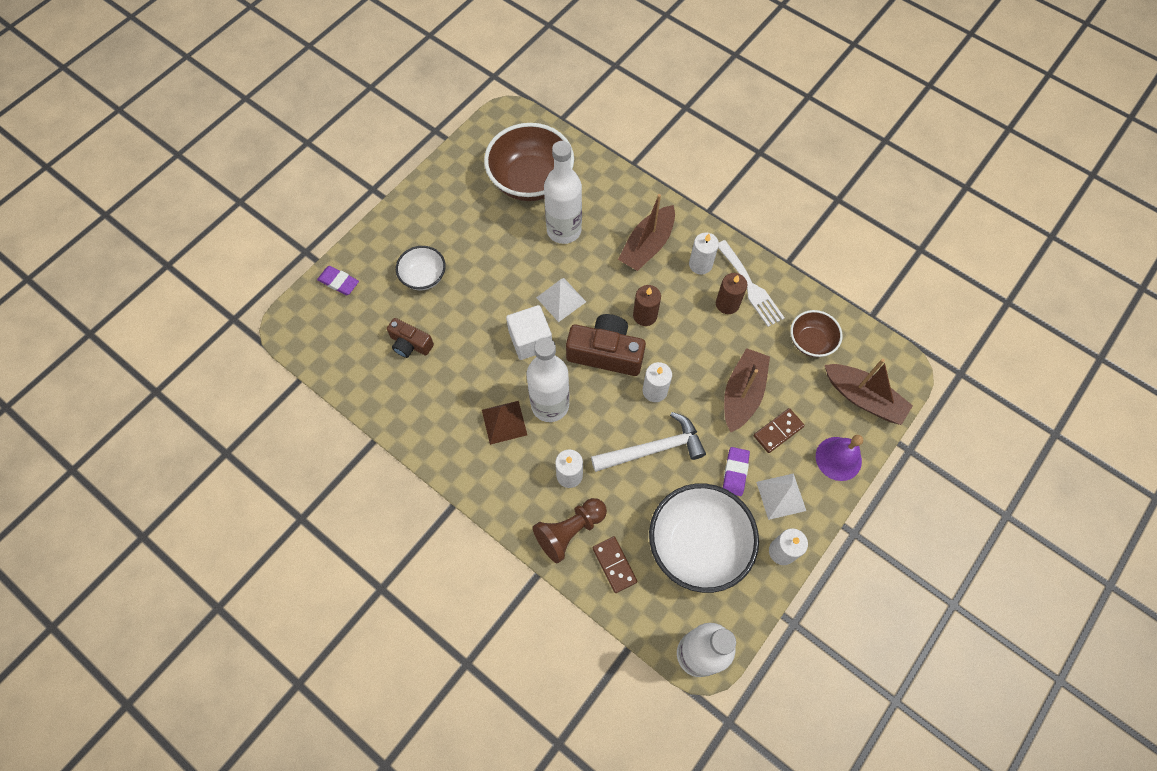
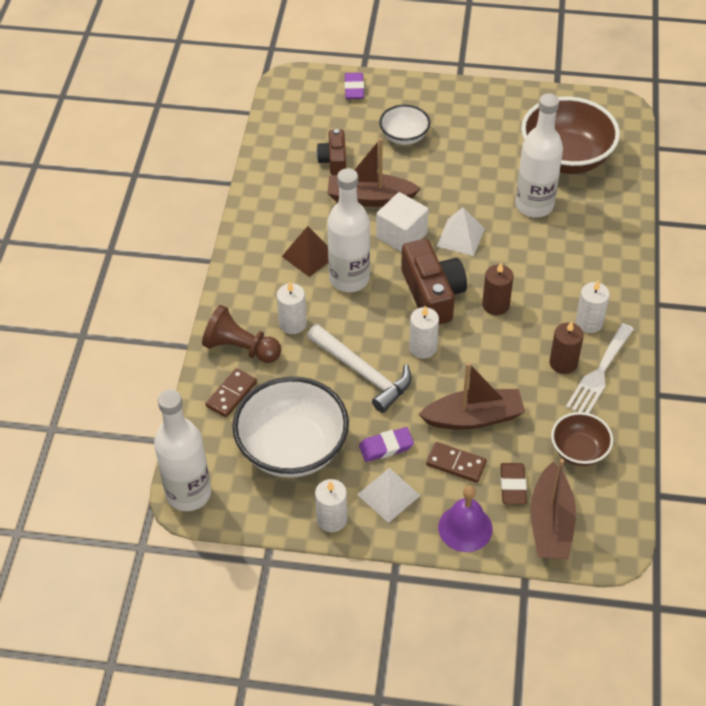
camera: 60 degrees right, 15 degrees down
(647, 246) = (573, 273): brown boat -> brown boat (370, 198)
(818, 404) = (512, 486): none -> brown eraser

